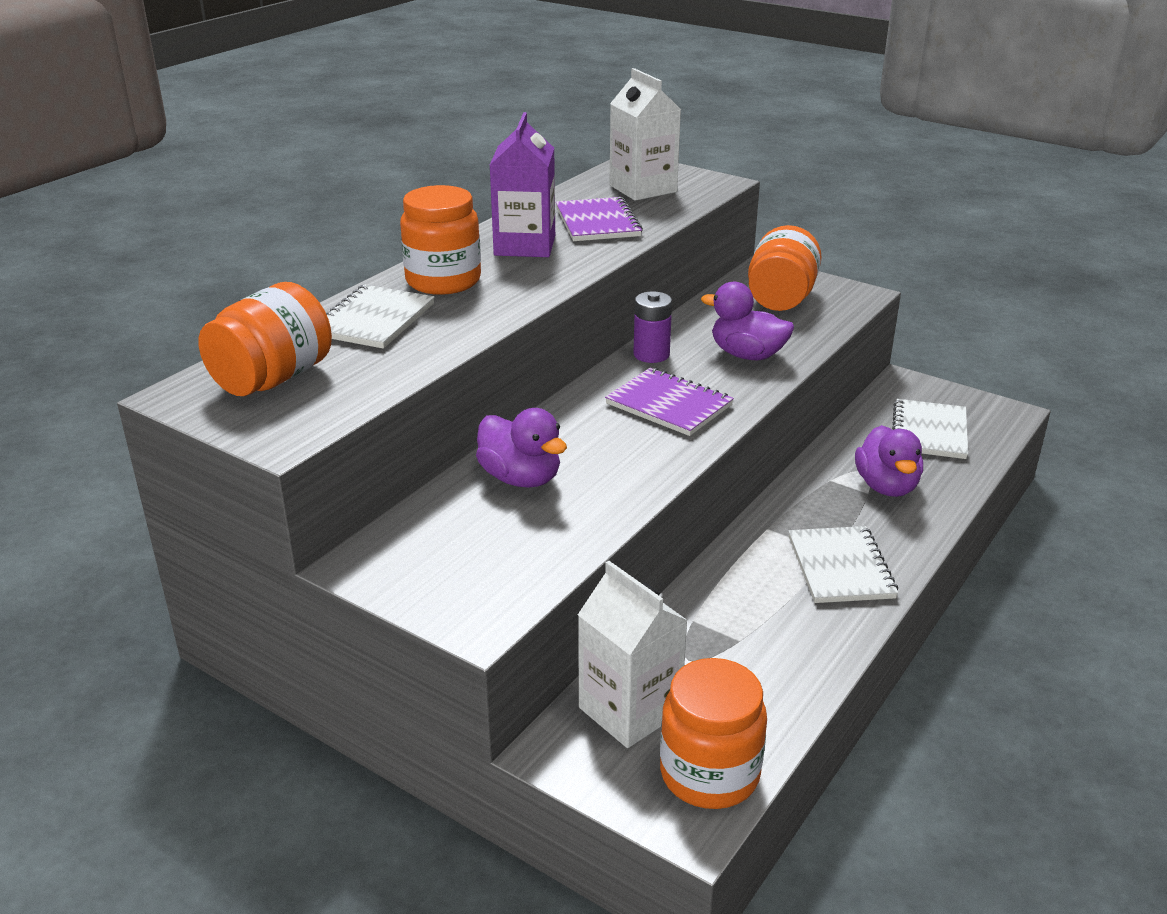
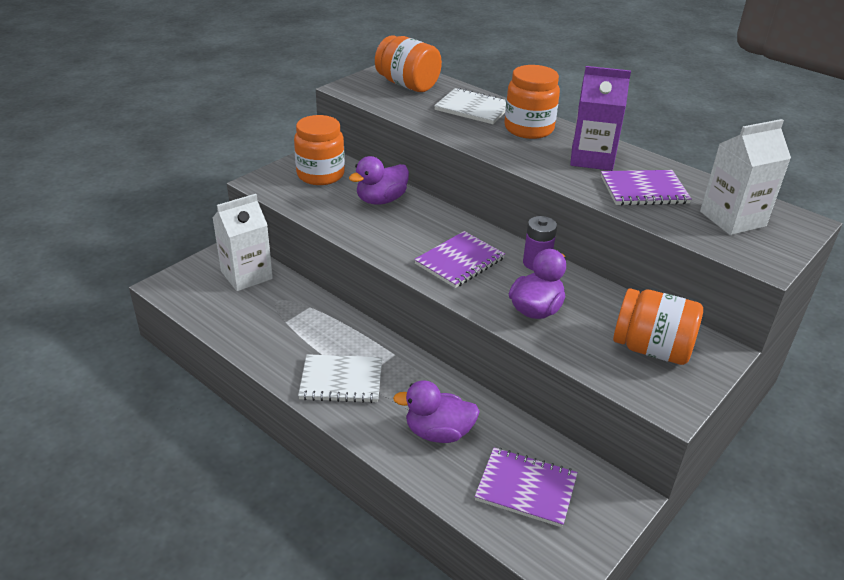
camera: 95 degrees right, 5 degrees up
(709, 774) = (191, 294): orange jar -> orange jar (320, 175)
(929, 432) = (526, 488): white notebook -> purple notebook

